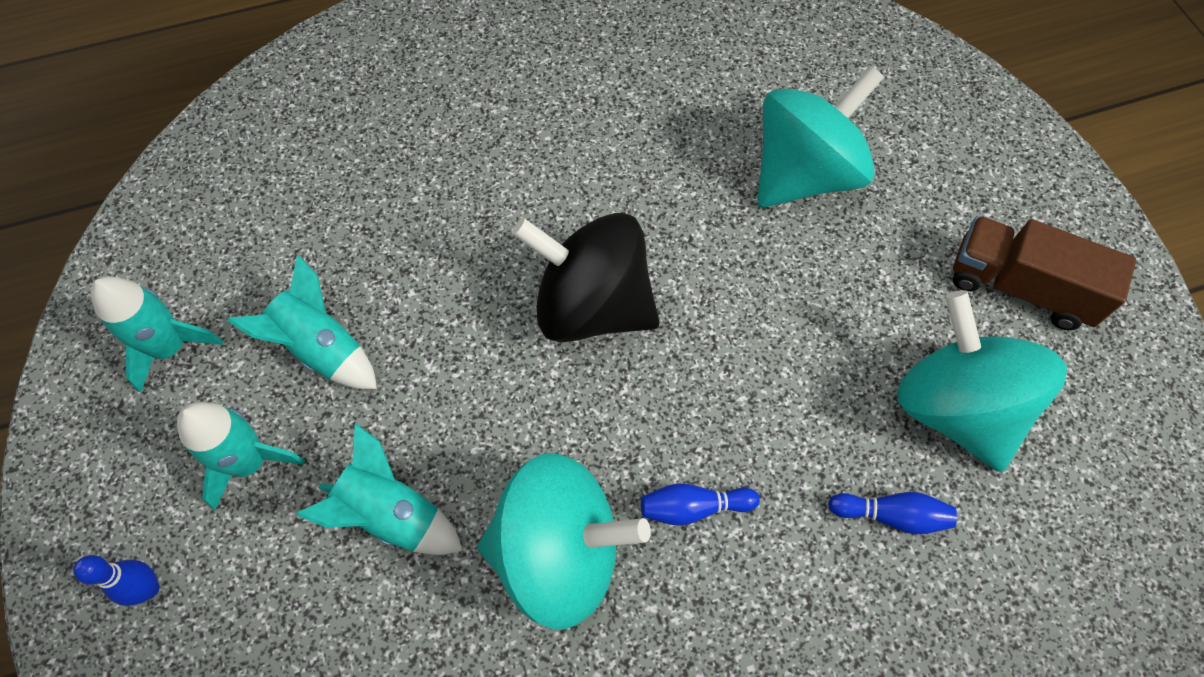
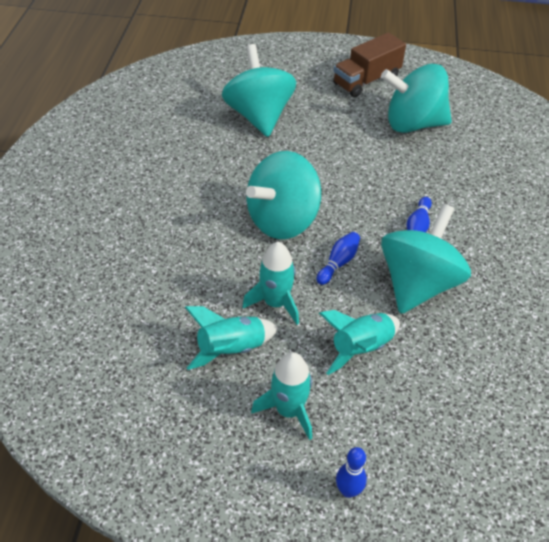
camera: 65 degrees left, 15 degrees down
(170, 348) = (175, 434): turquoise rocket -> turquoise rocket (275, 303)
(591, 306) = (282, 220): black spinning top -> turquoise spinning top
(891, 515) = (453, 164): blue bowling pin -> blue bowling pin (338, 263)

